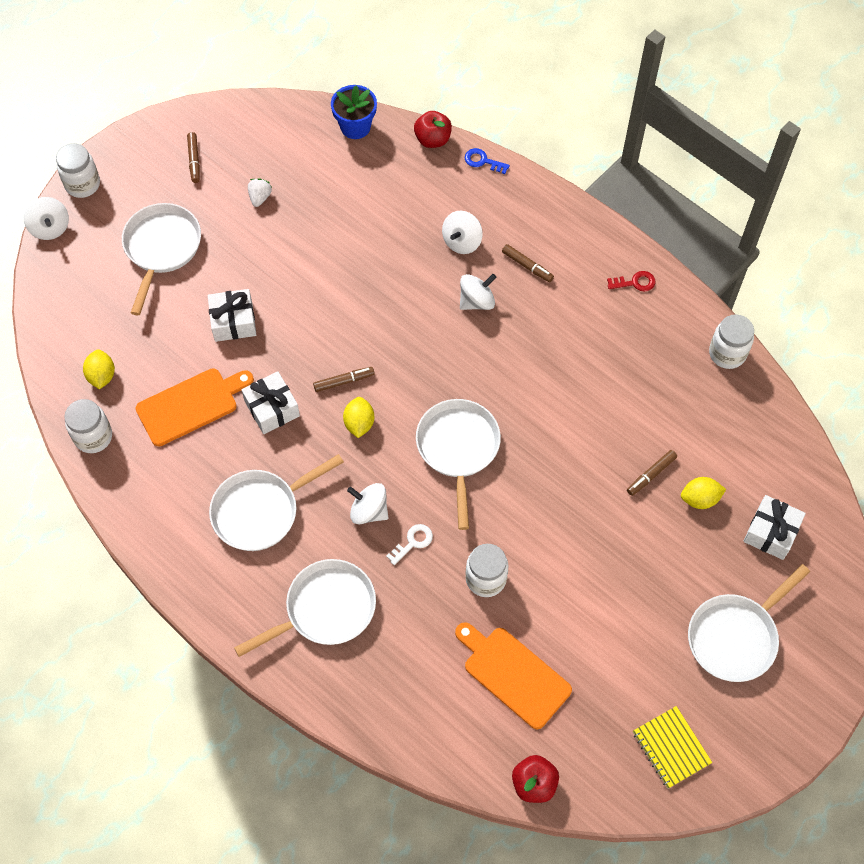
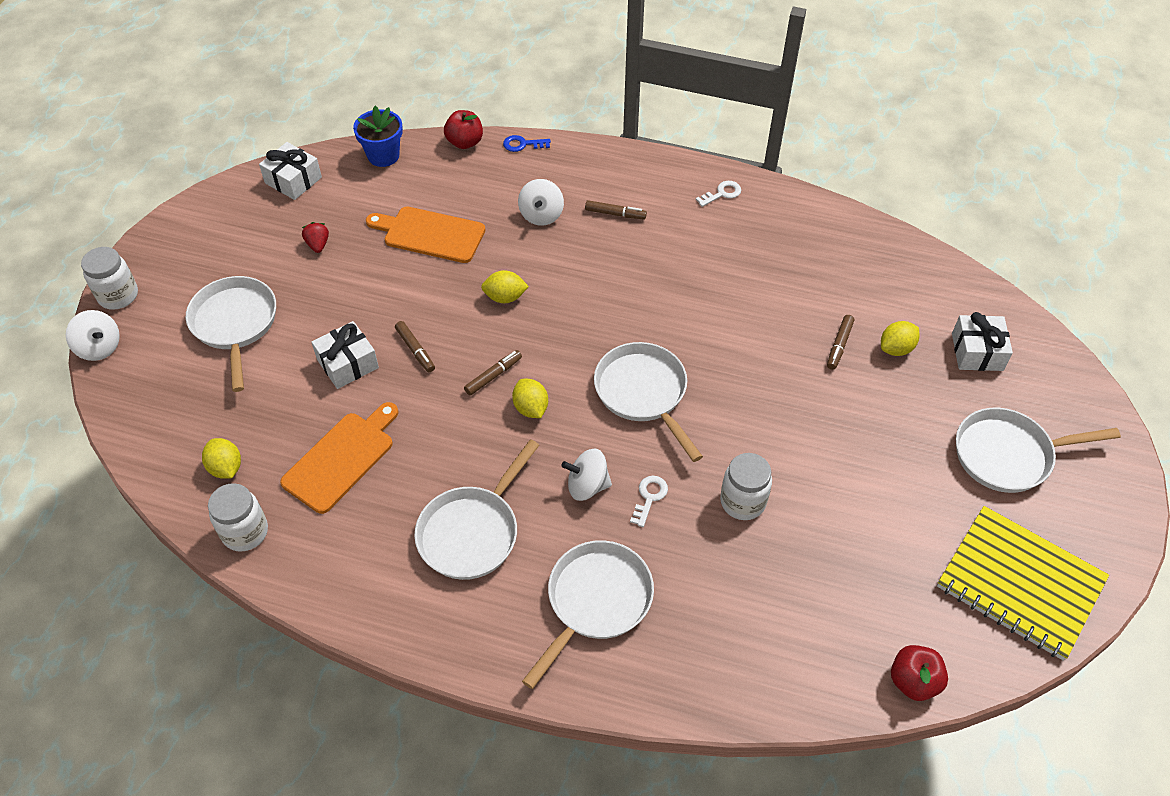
camera: 25 degrees left, 10 degrees down
(194, 160) = (231, 235): brown marker -> brown marker (415, 350)
(260, 197) = (318, 245): white strawberry -> red strawberry
(272, 408) = (431, 429): white gift -> white gift (293, 180)
(390, 311) = (505, 297): none -> yellow lemon
(476, 301) = (585, 259): white spinning top -> none
(513, 674) = (825, 581): orange cutting board -> orange cutting board (430, 234)
(635, 282) = (722, 193): red key -> white key
(671, 747) = (1020, 584): yellow notebook -> yellow notebook, size x1.84
(727, 353) = (839, 221): white jar -> none
(735, 636) = (1008, 455): white pan -> white pan turned 60 degrees clockwise

